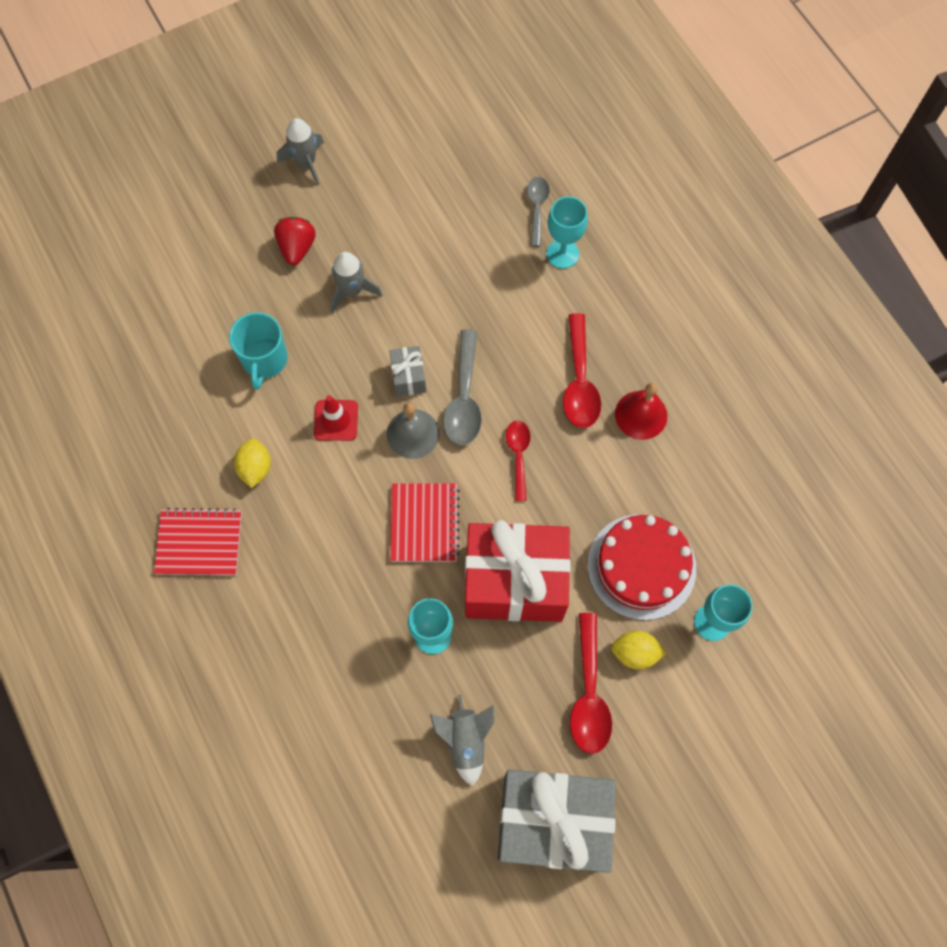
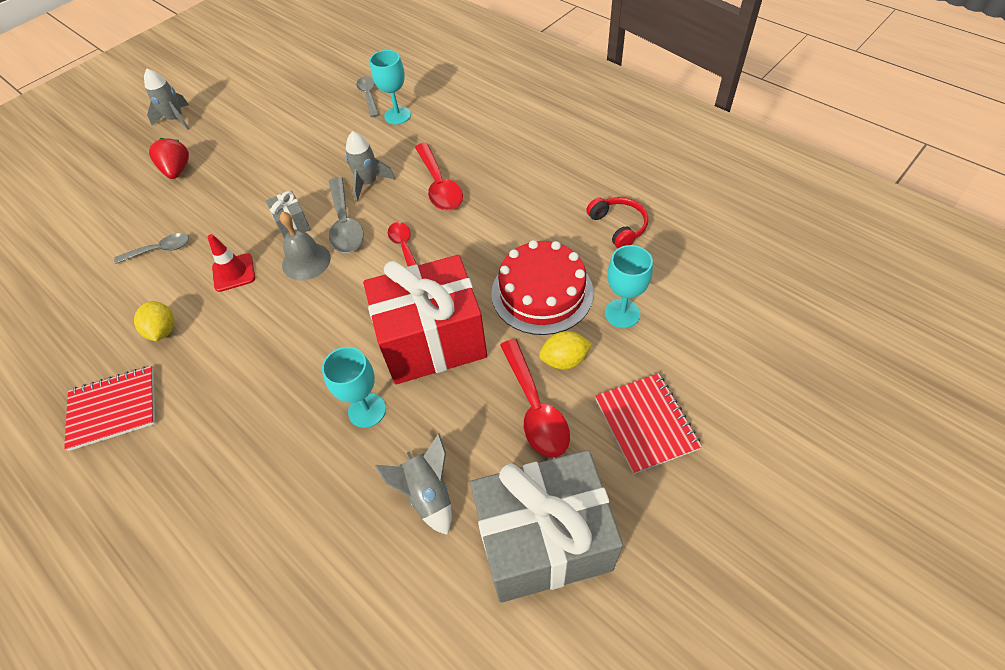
camera: 15 degrees left, 15 degrees down
(264, 360) = (160, 250): turquoise mug -> grey spoon
(352, 291) = (230, 184): grey rocket -> grey rocket (368, 183)
(424, 523) = (334, 323): red notebook -> red notebook (646, 423)
(641, 415) = (498, 191): red bell -> none
(753, 513) = (618, 226): none -> red headphones

